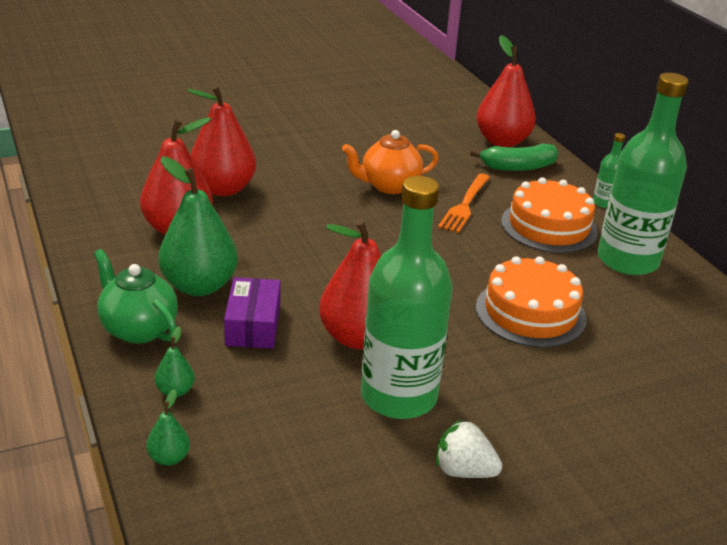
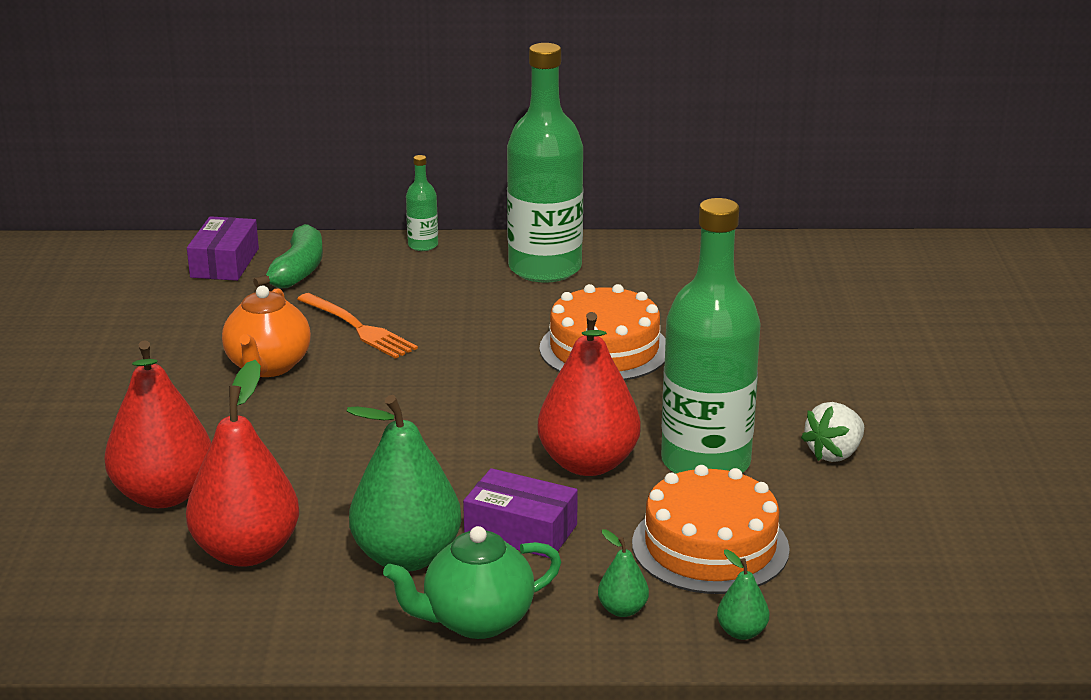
camera: 65 degrees left, 5 degrees down
(502, 141) = (225, 263): red pear -> purple box
(549, 226) = (446, 291): orange cake -> orange cake (710, 546)

